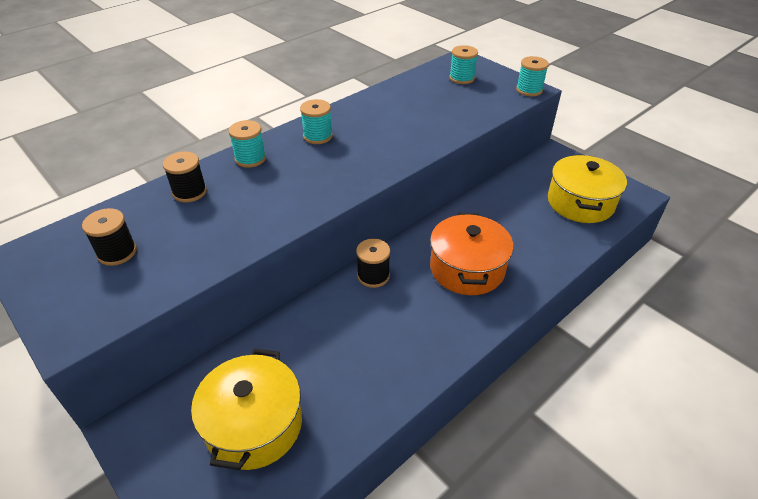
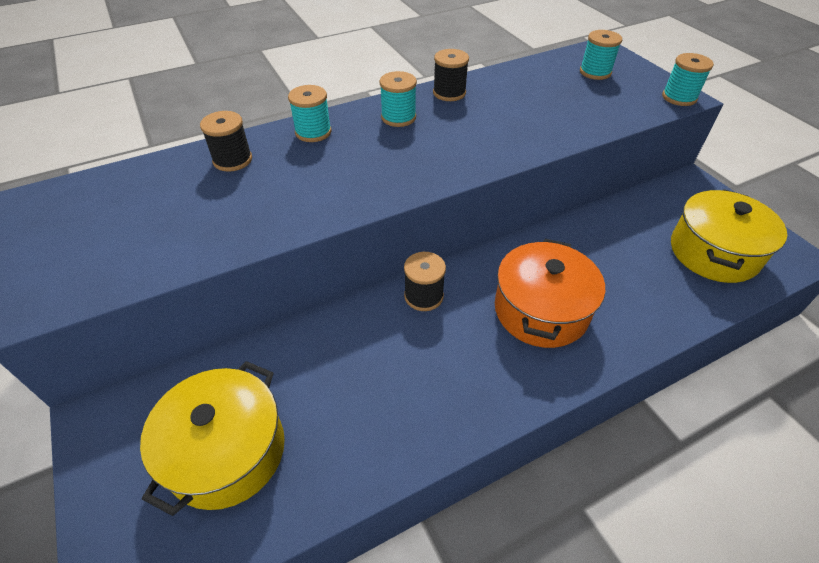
camera: 15 degrees right, 5 degrees up
(117, 252) = (128, 216): black spool -> black spool (449, 93)

